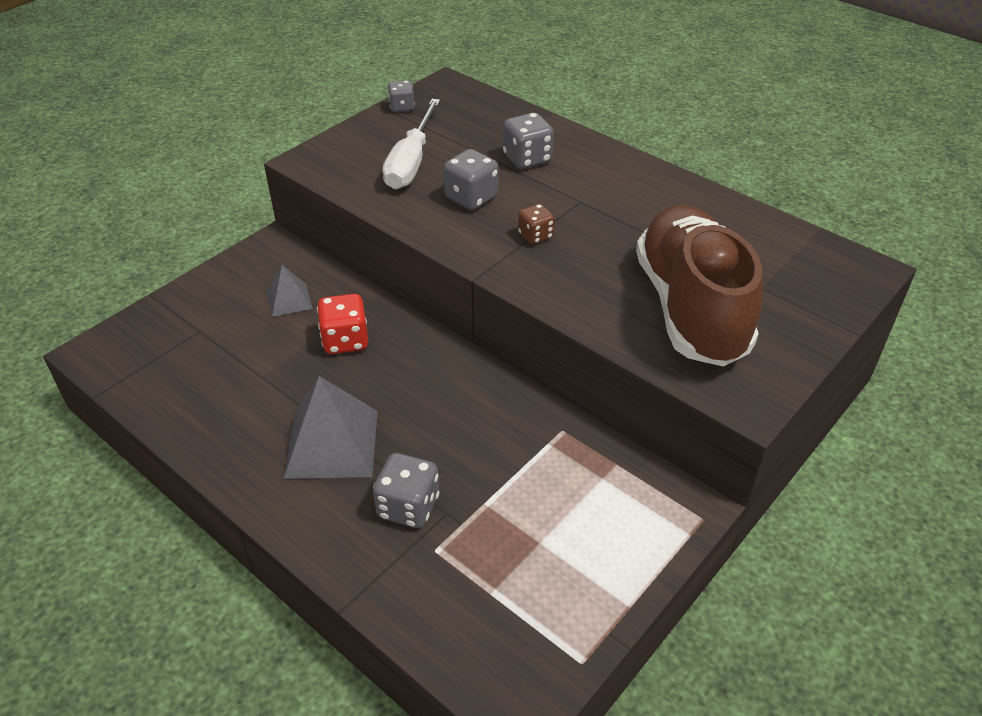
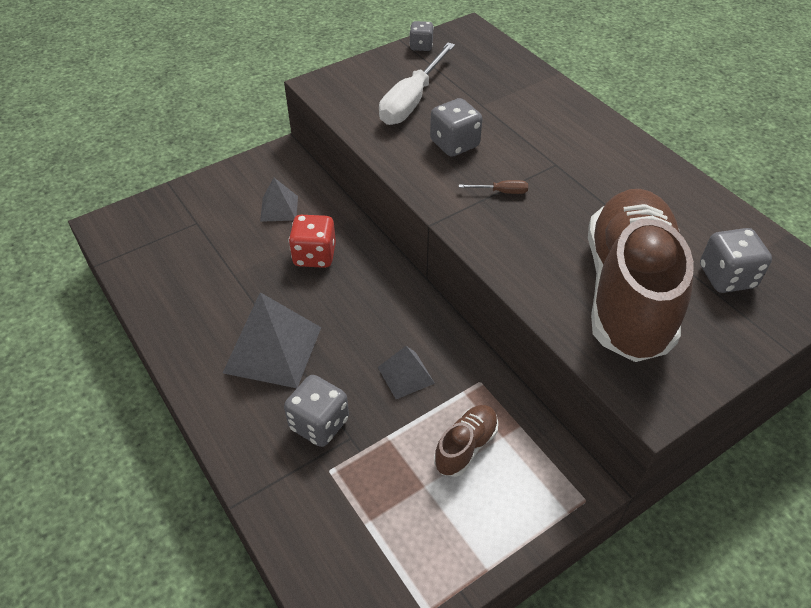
camera: 15 degrees right, 5 degrees up
(484, 439) = (406, 375): none -> grey pyramid
(527, 159) = (519, 114): grey dice -> grey dice (726, 277)
(535, 236) = (501, 192): brown dice -> brown screwdriver
(569, 495) = (466, 446): none -> brown shoe

